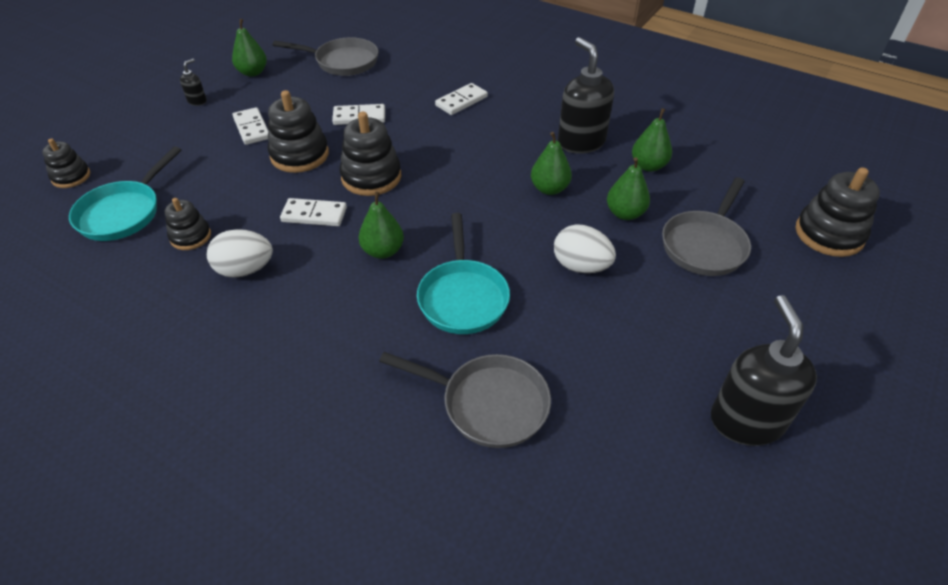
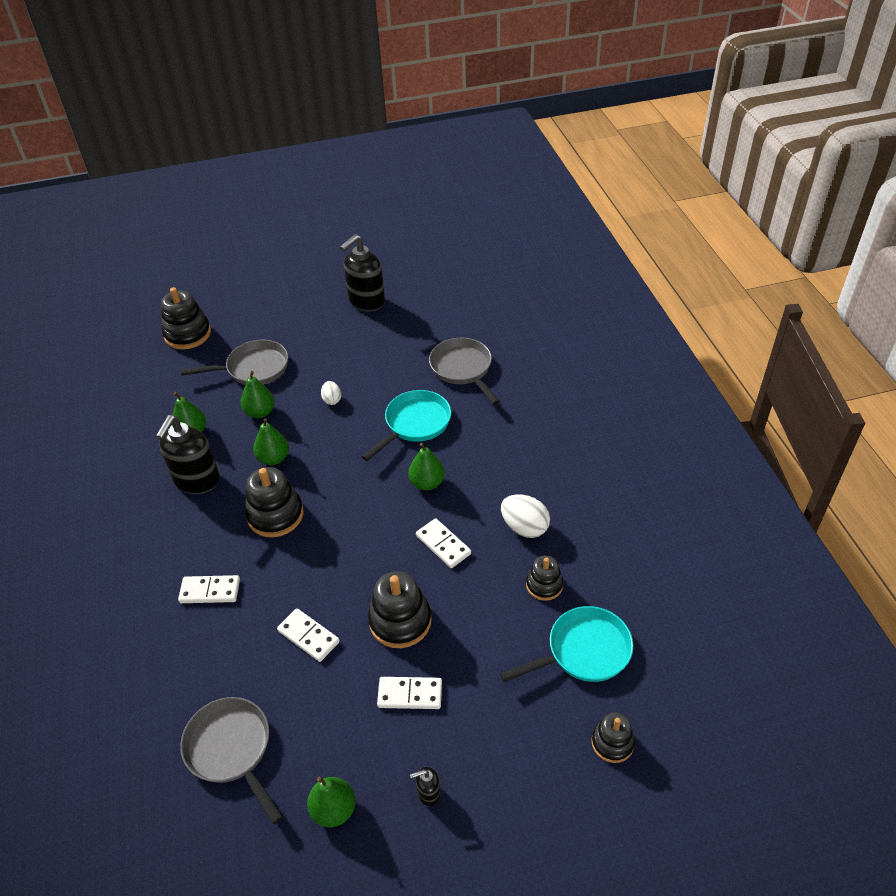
camera: 135 degrees left, 0 degrees up
(252, 128) = (410, 694): white domino -> white domino turned 75 degrees clockwise
(371, 177) = (371, 554): black stacking toy -> black stacking toy (275, 515)
(581, 266) = (332, 400): white egg -> white egg, size x0.58

